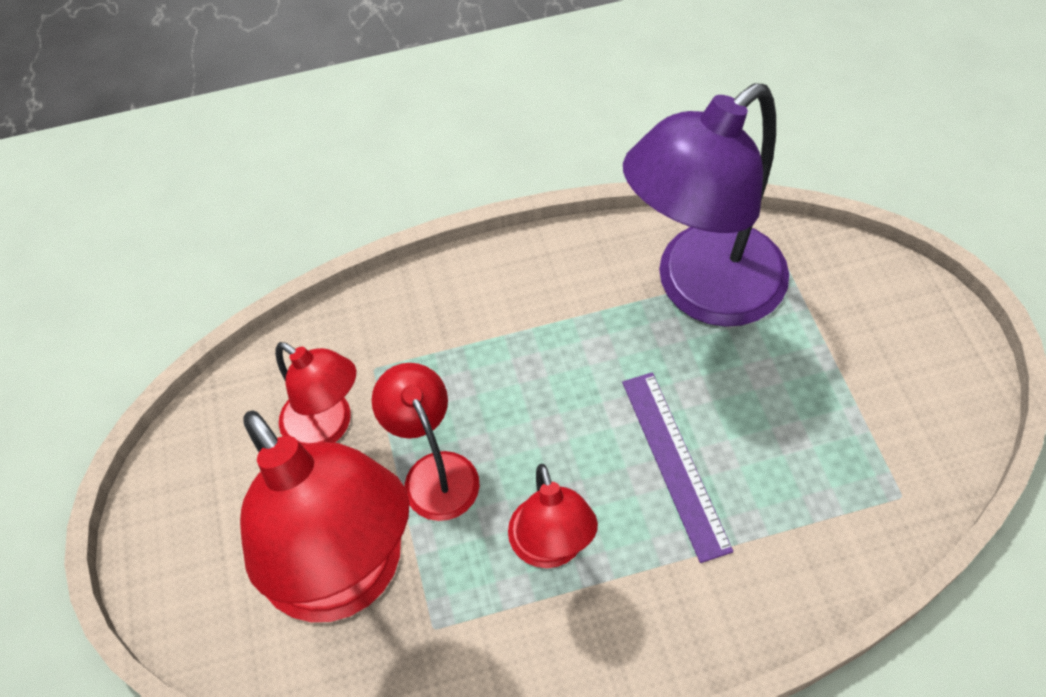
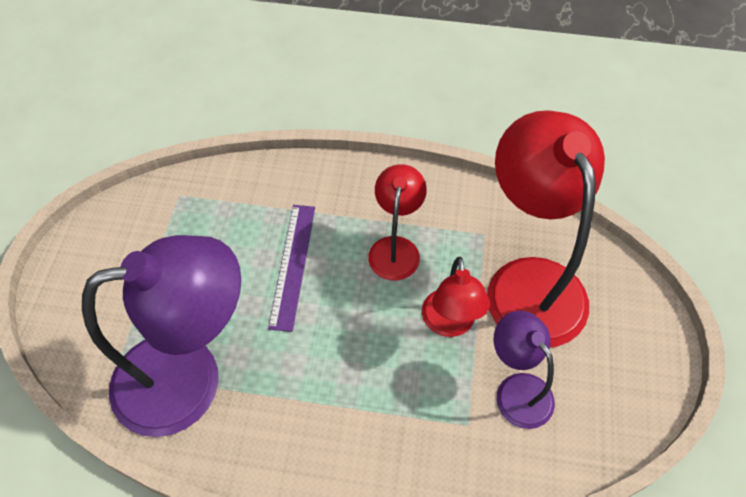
camera: 160 degrees left, 0 degrees up
(327, 427) = (517, 389): red lamp -> purple lamp

